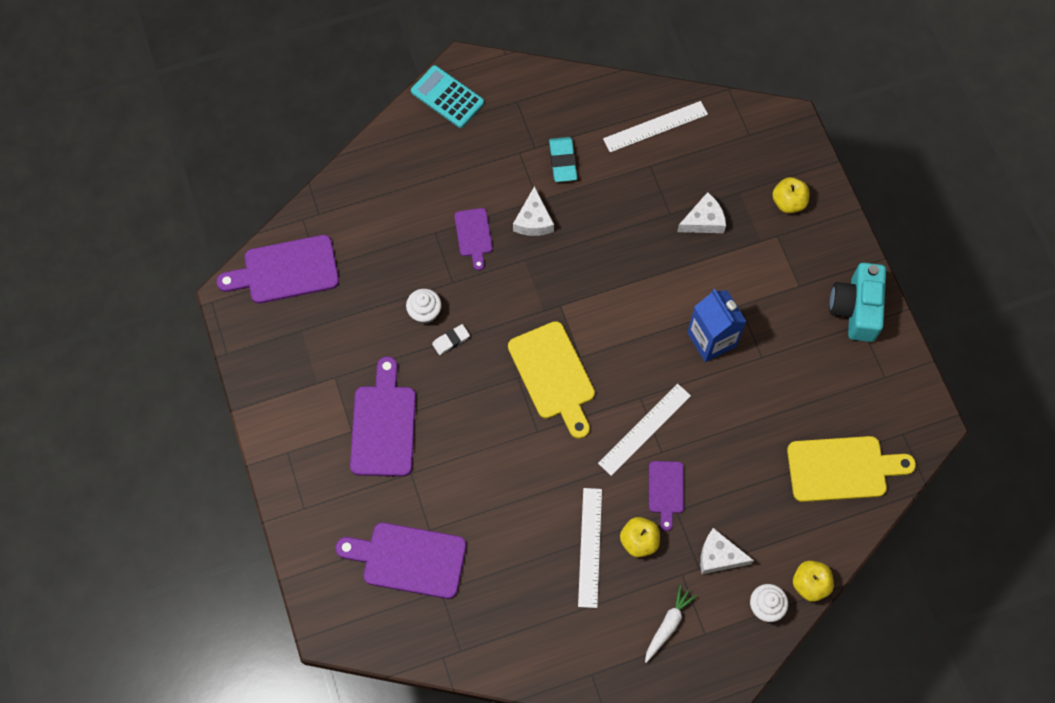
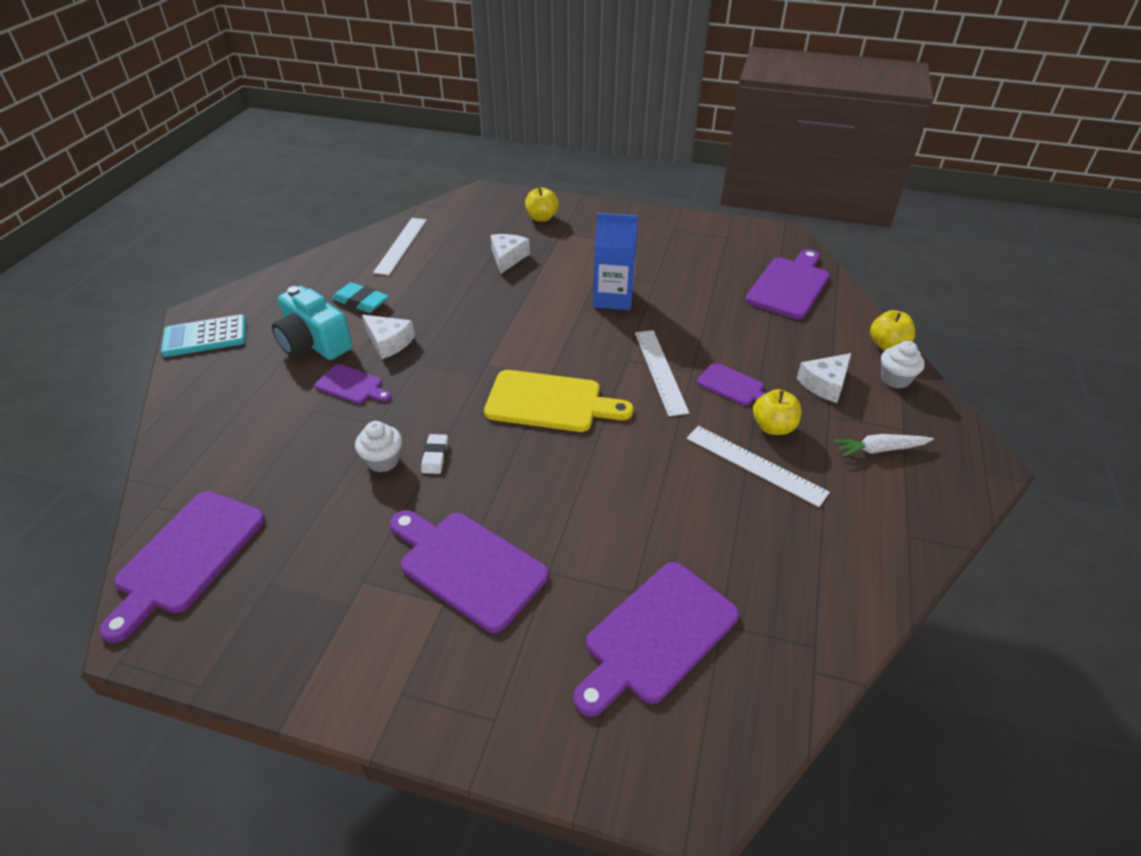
camera: 55 degrees left, 25 degrees down
(668, 625) = (879, 449): white carrot -> white carrot turned 75 degrees counterclockwise
(842, 468) = (789, 286): yellow cutting board -> purple cutting board
(856, 309) = (659, 226): turquoise camera -> turquoise camera (314, 343)

